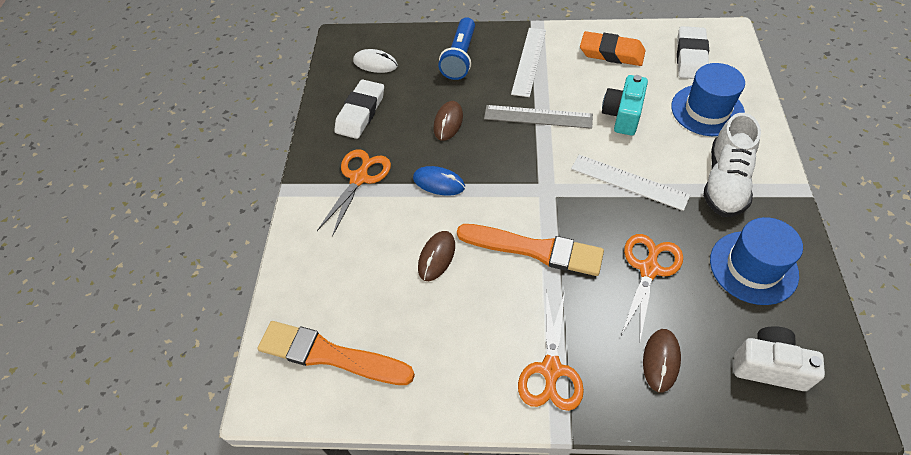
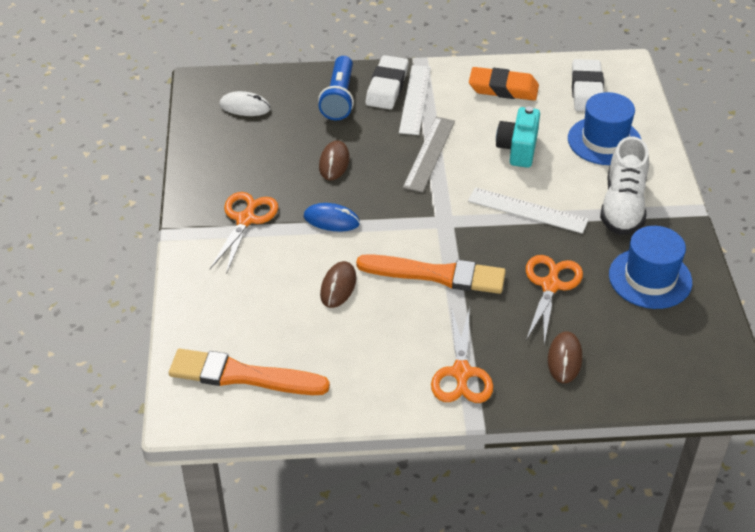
camera: 10 degrees left, 10 degrees down
(360, 113) = (236, 157): white eraser -> white eraser (387, 87)
(538, 117) = (429, 154): grey ruler -> grey ruler turned 75 degrees counterclockwise
(769, 366) = (663, 357): white camera -> none

